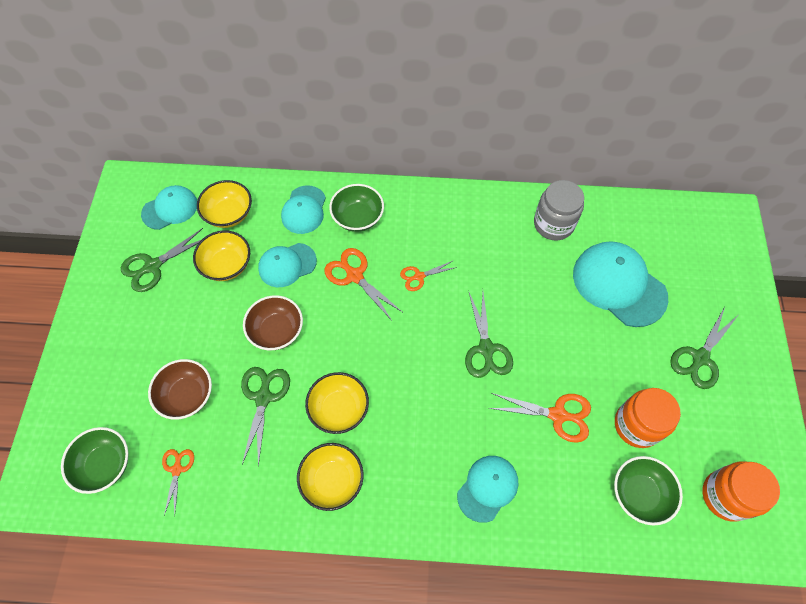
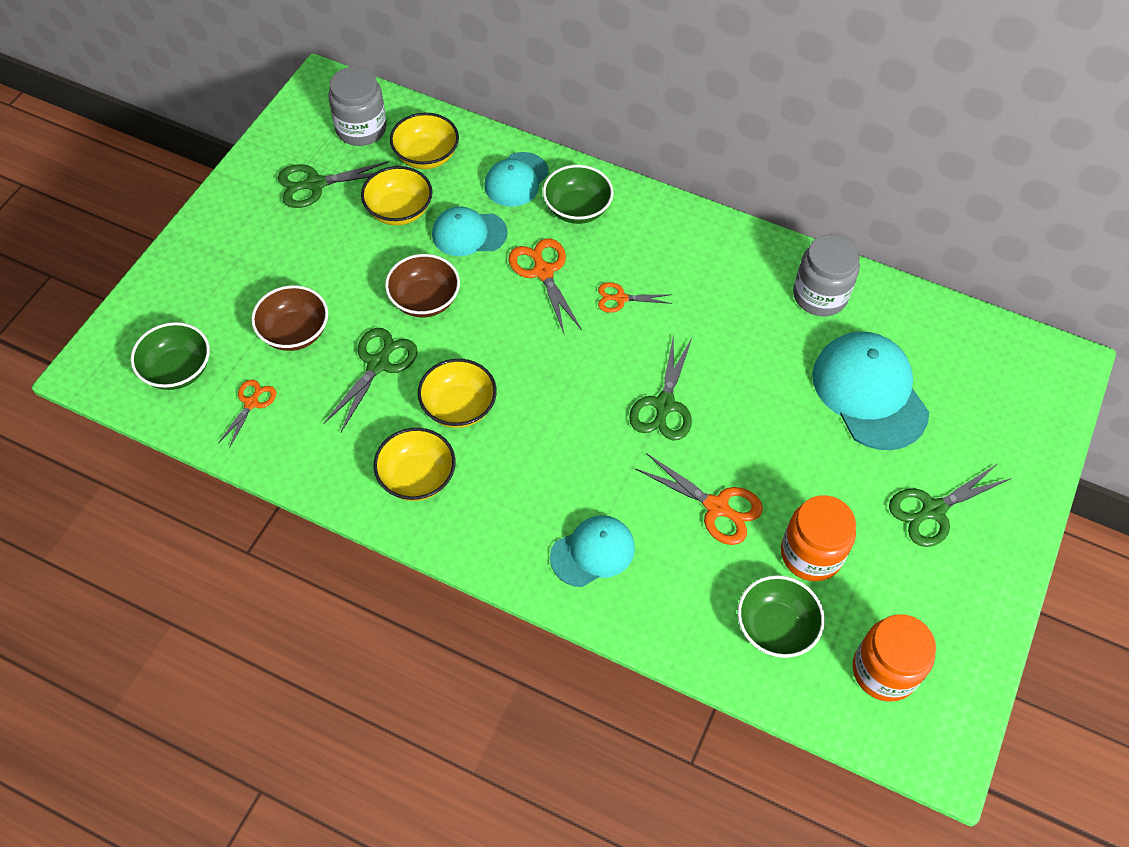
camera: 20 degrees right, 5 degrees down
(170, 209) = (361, 129): turquoise cap -> grey jar

